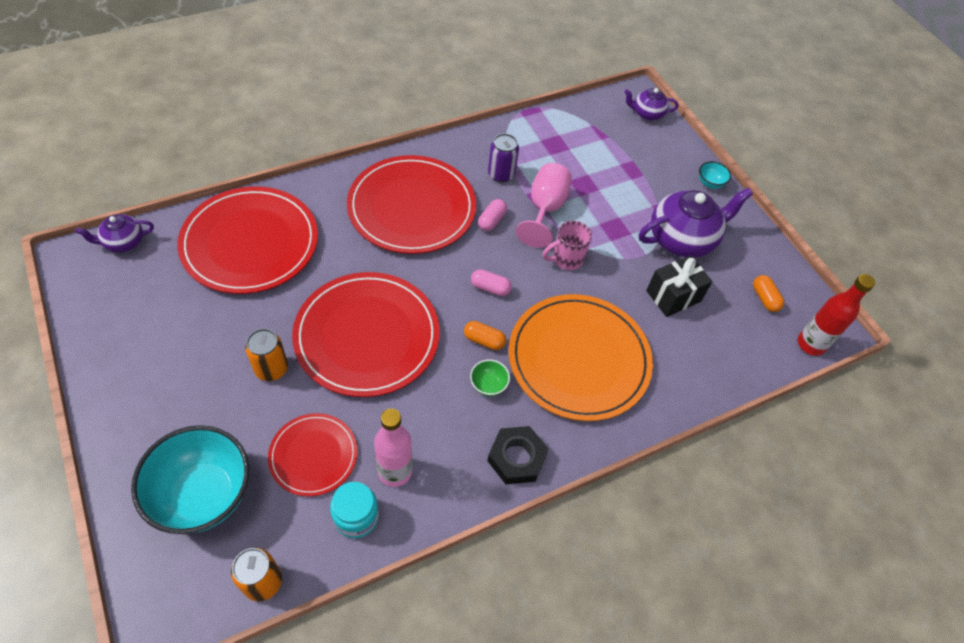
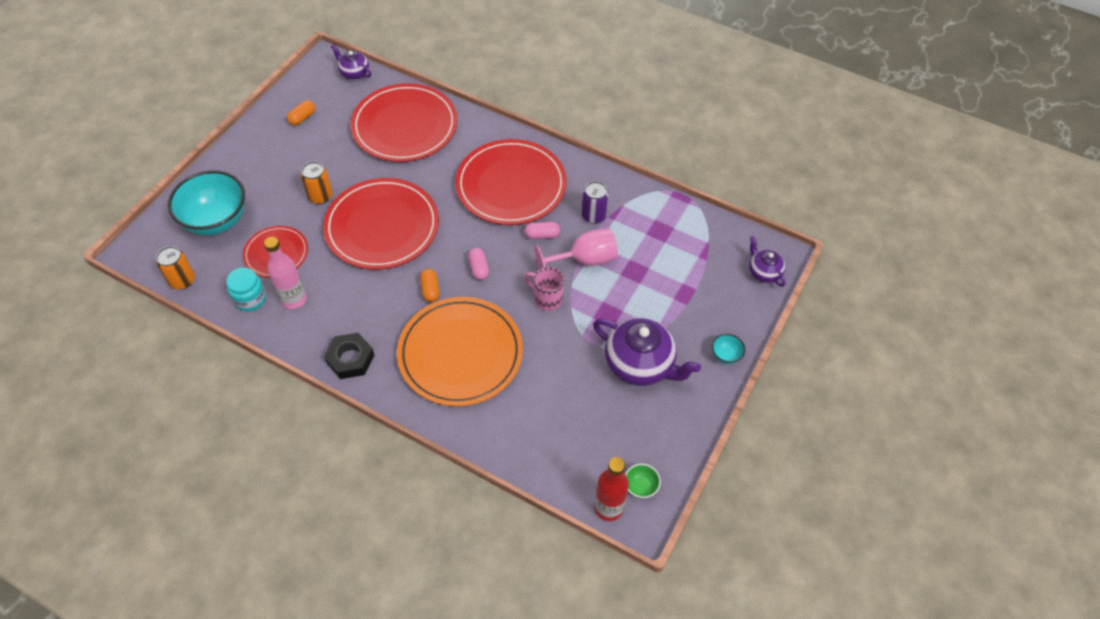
camera: 60 degrees right, 0 degrees up
(488, 385) = (395, 312): green bowl -> green bowl (640, 487)
(673, 296) = (573, 385): black gift -> none
(764, 298) = (629, 452): orange capsule -> orange capsule (302, 118)

